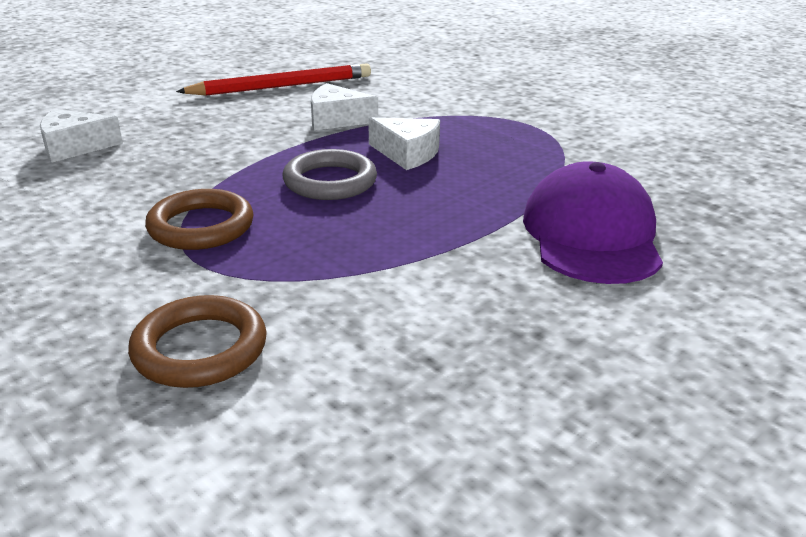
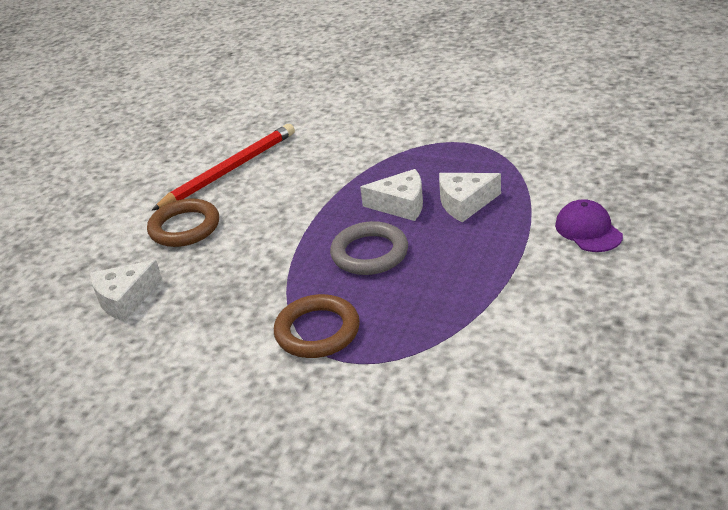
camera: 20 degrees left, 5 degrees up
(200, 349) = (424, 424): brown ring -> brown ring (184, 227)
(337, 119) = (313, 190): white cheese -> white cheese (465, 203)
(591, 235) = (588, 230): purple cap -> purple cap, size x0.55

